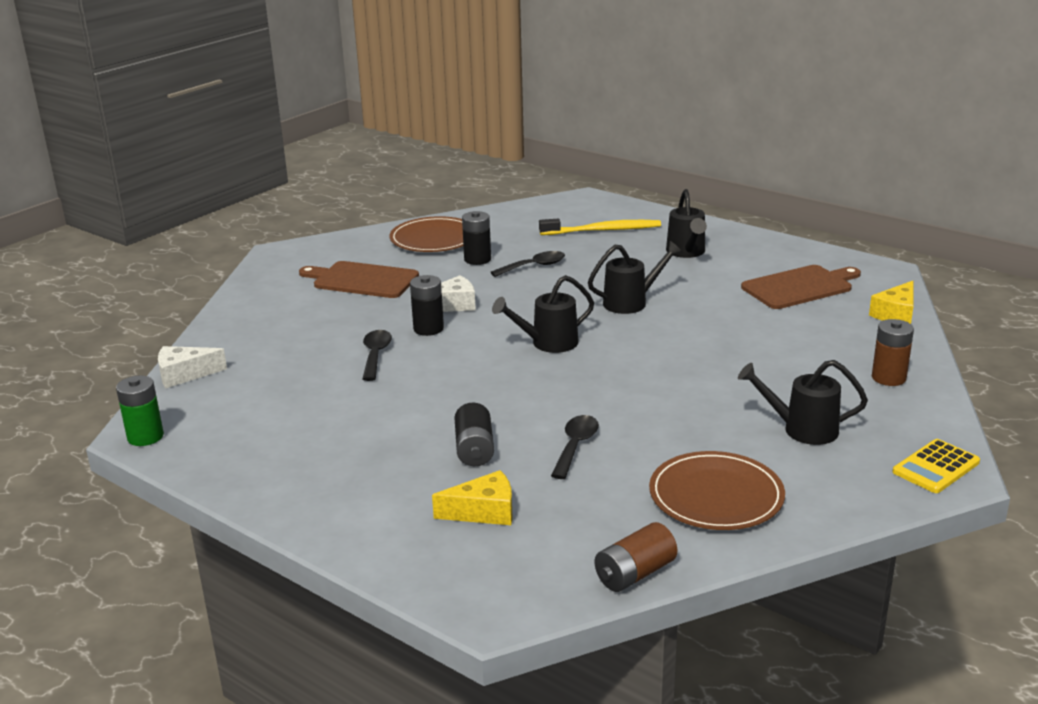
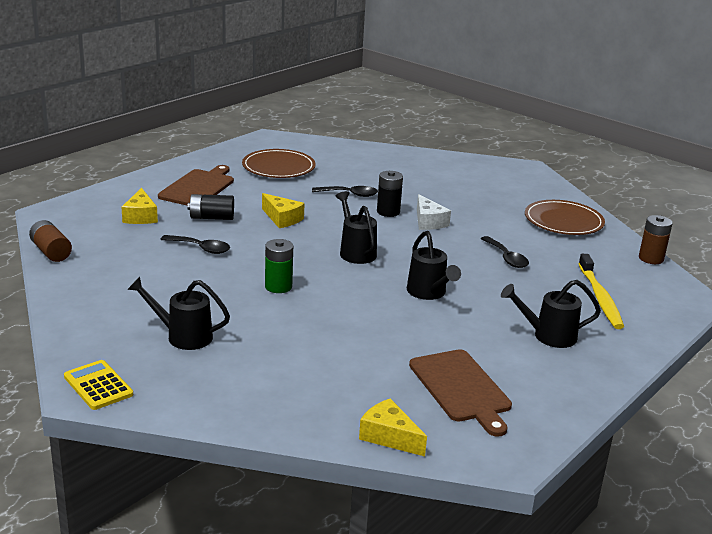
camera: 90 degrees right, 0 degrees up
(145, 437) = (265, 138): green battery -> green battery (278, 286)
(184, 375) = (335, 145): white cheese -> none
(362, 280) = (476, 193): brown cutting board -> brown cutting board (198, 187)
(465, 396) = (282, 218): none -> yellow cheese
(477, 259) = (520, 236): black battery -> none
(716, 496) = (114, 288): brown plate -> brown plate (278, 167)
(802, 429) = (183, 336): black watering can -> black watering can turned 90 degrees counterclockwise
(888, 378) = (252, 398): brown battery -> brown battery (651, 258)

